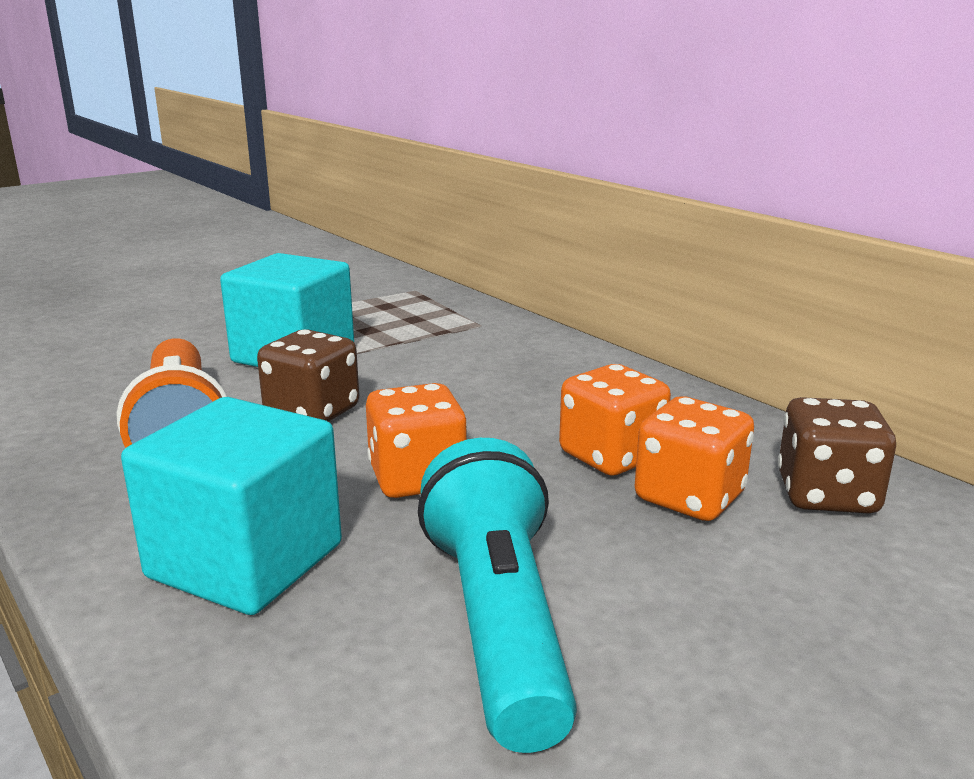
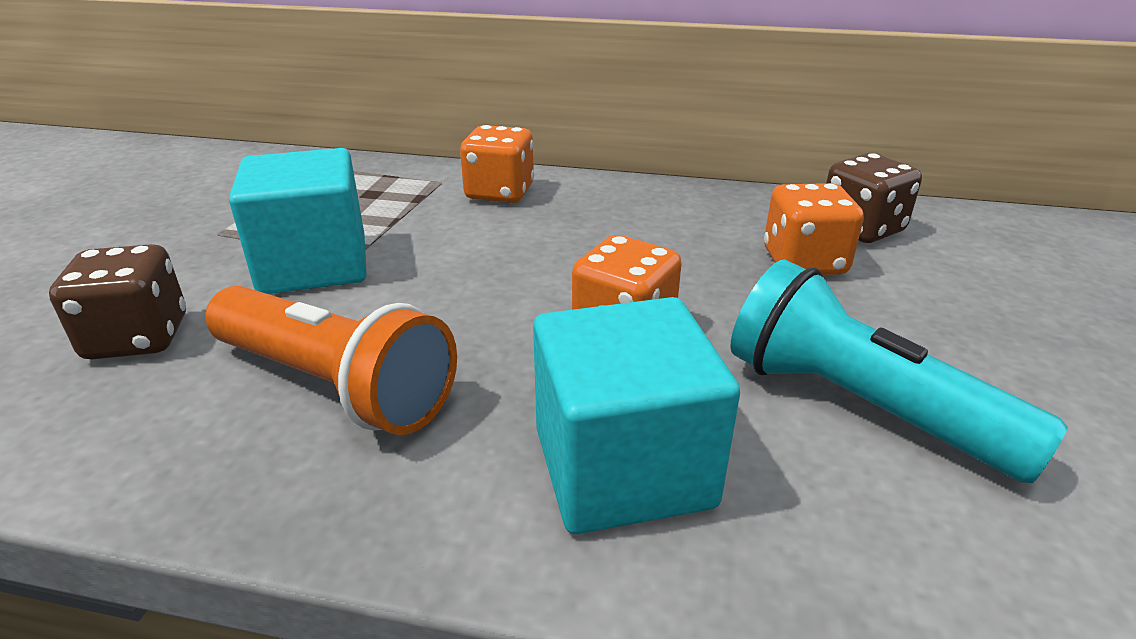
camera: 40 degrees left, 10 degrees up
(312, 412) = (434, 311): brown dice -> brown dice (137, 338)
(611, 456) = (714, 253): orange dice -> orange dice (499, 193)

